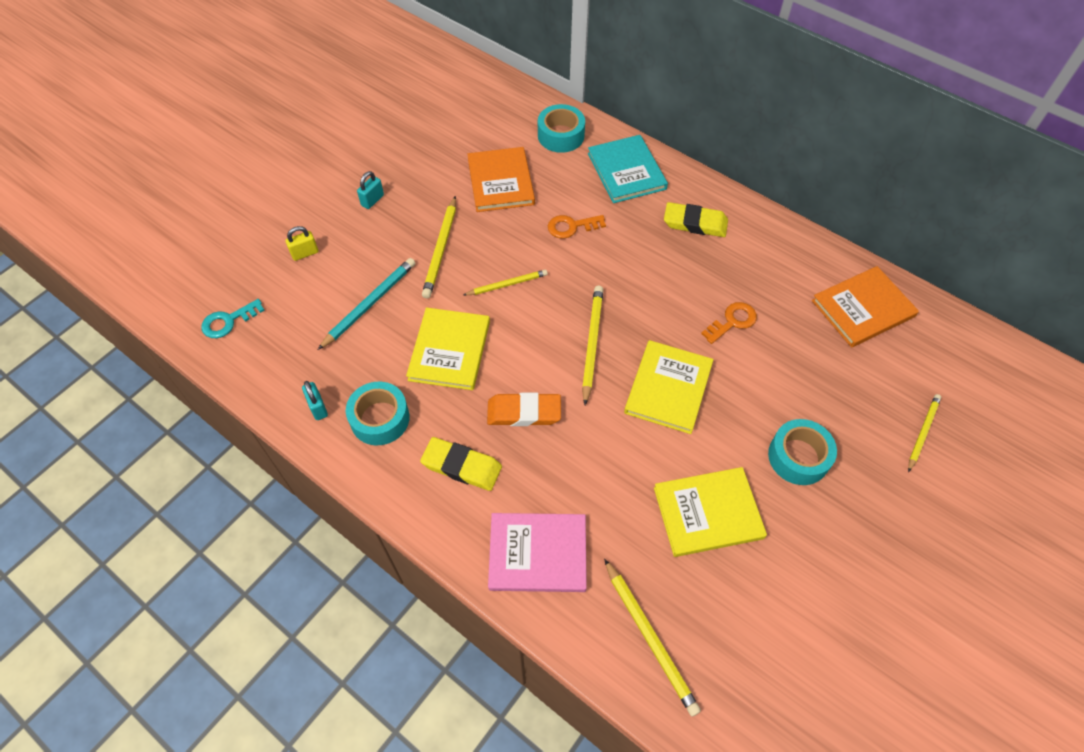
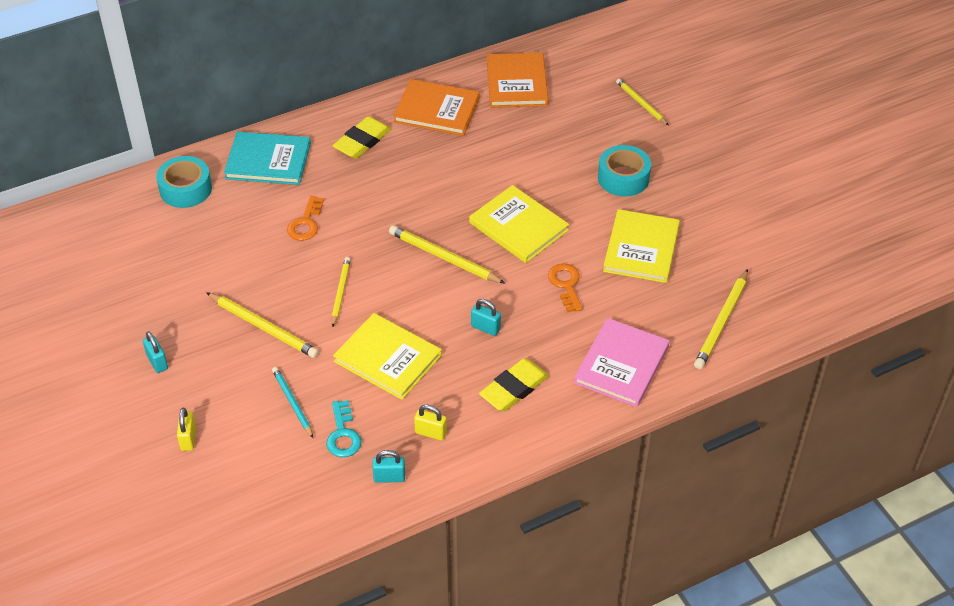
camera: 65 degrees left, 10 degrees down
(228, 321) = (234, 528): turquoise key -> turquoise key (343, 434)
(369, 304) = (292, 403): turquoise pencil -> turquoise pencil, size x0.66
(380, 419) = (430, 433): turquoise tape -> yellow padlock
(501, 182) = (211, 254): orange book -> orange book (437, 110)
(524, 412) = (485, 328): orange eraser -> turquoise padlock
(650, 637) = (722, 322): yellow pencil -> yellow pencil turned 120 degrees clockwise
(732, 321) = (479, 161): orange key -> orange key (566, 285)

